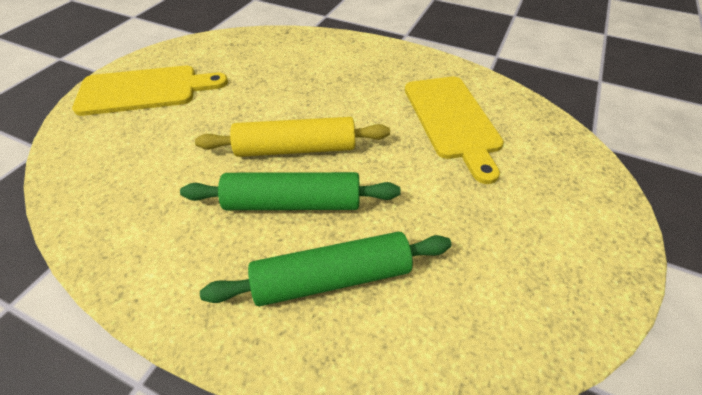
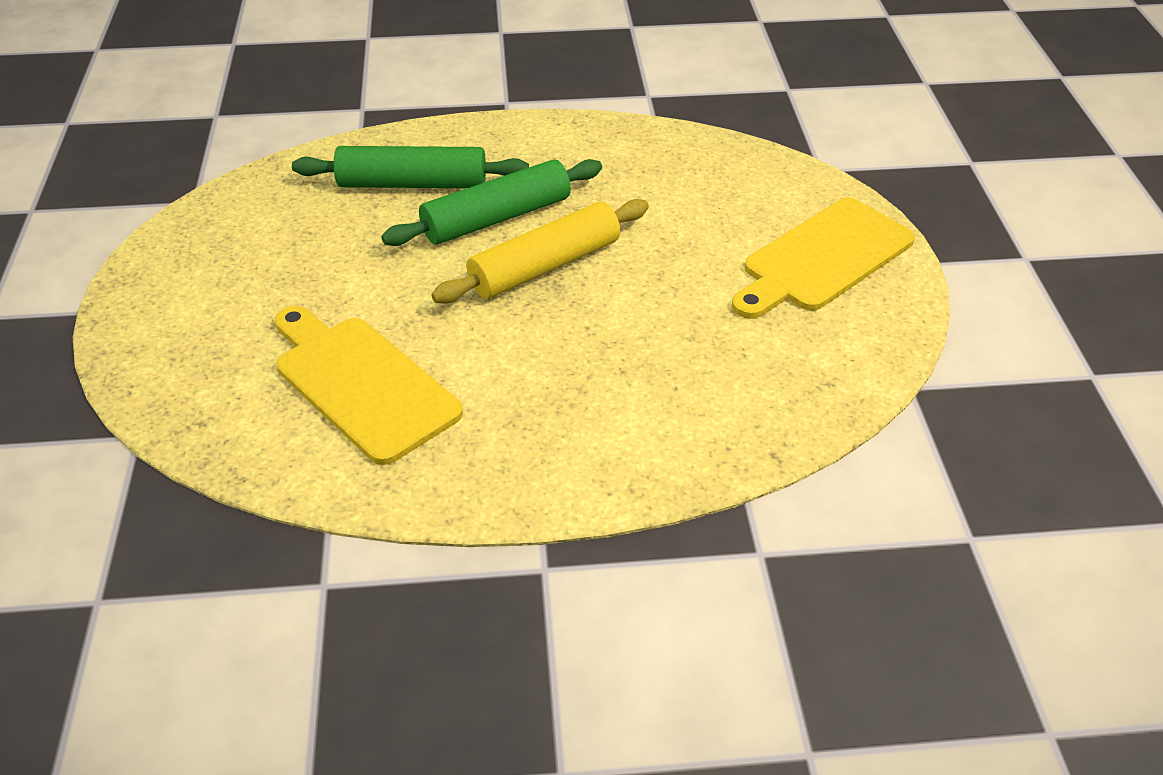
camera: 150 degrees right, 5 degrees down
(332, 278) = (413, 183): green rolling pin -> green rolling pin turned 45 degrees clockwise

